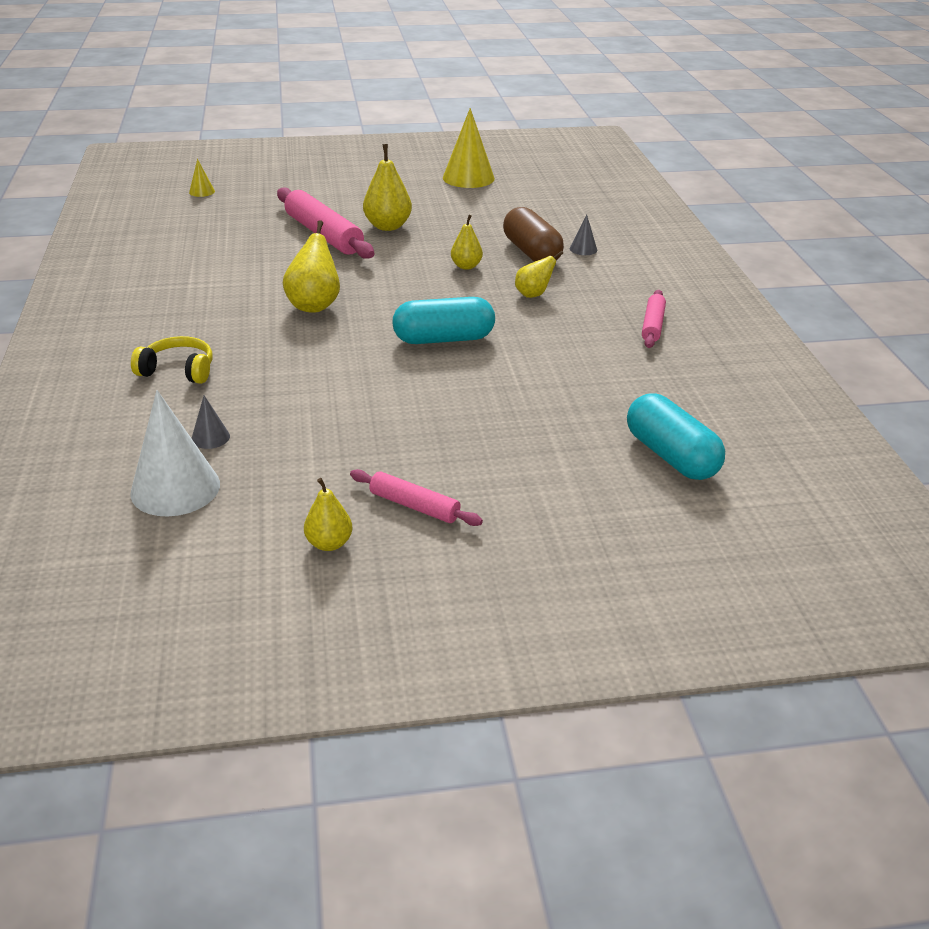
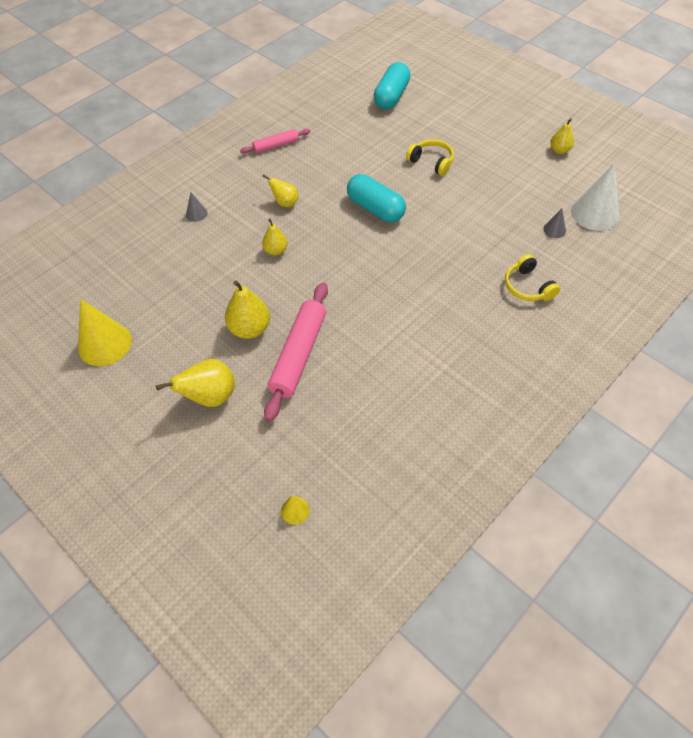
camera: 125 degrees left, 20 degrees up
(314, 305) = (400, 284): yellow pear -> yellow pear (210, 397)
(414, 506) = (511, 142): pink rolling pin -> none
(470, 414) = (431, 162): none -> yellow headphones
(531, 252) = (224, 233): brown capsule -> none

